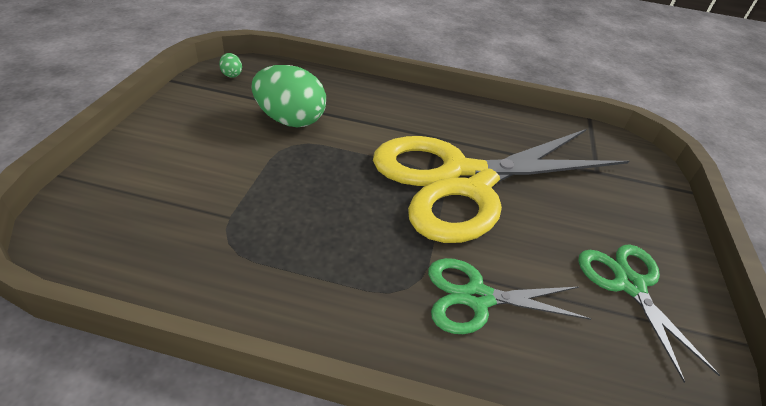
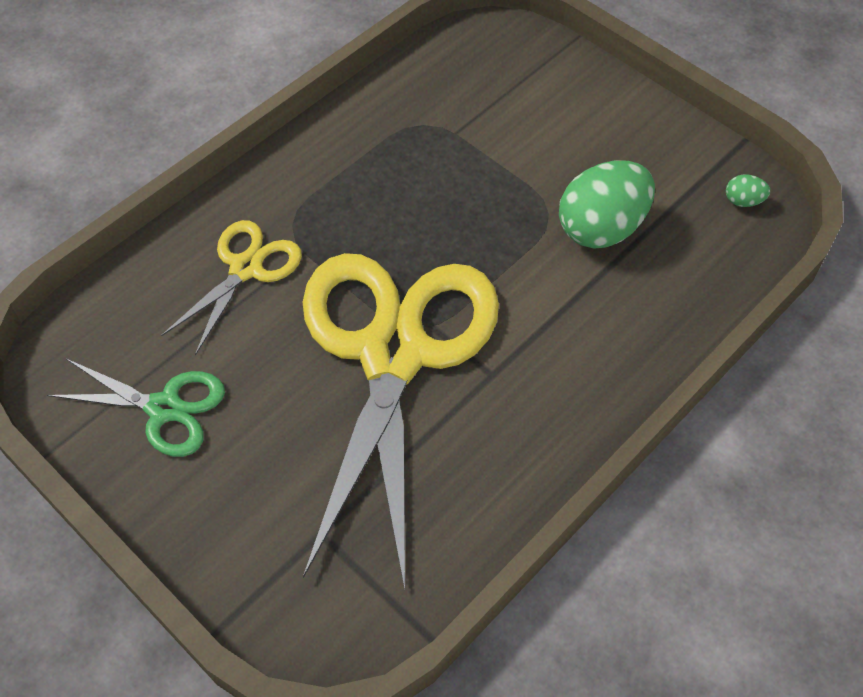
camera: 125 degrees right, 15 degrees up
(477, 297) = (246, 268): green scissors -> yellow scissors

